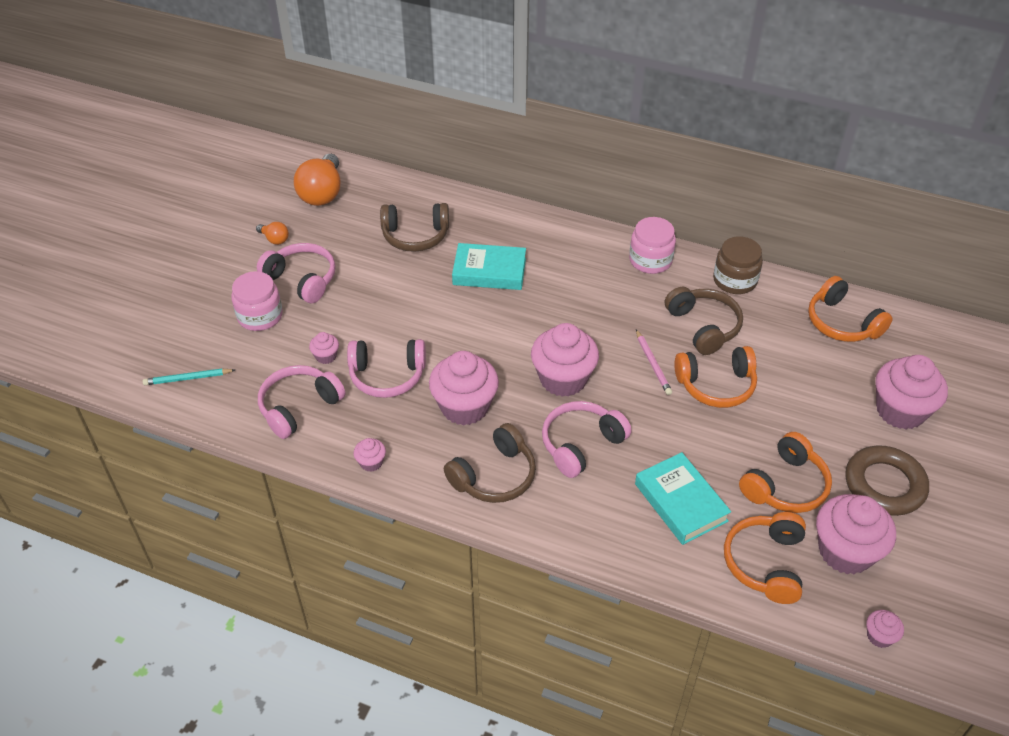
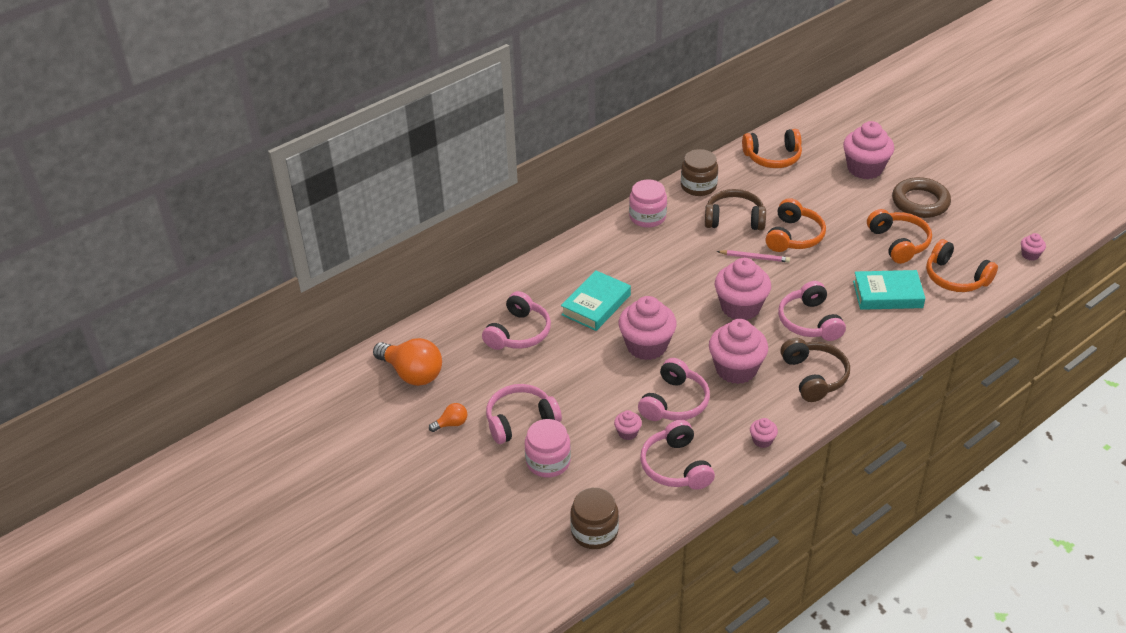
camera: 60 degrees left, 5 degrees down
(188, 378) = (594, 531): turquoise pencil -> brown jar
(415, 236) = (519, 333): brown headphones -> pink headphones
(845, 551) = (963, 241): pink cupcake -> pink cupcake (646, 346)

